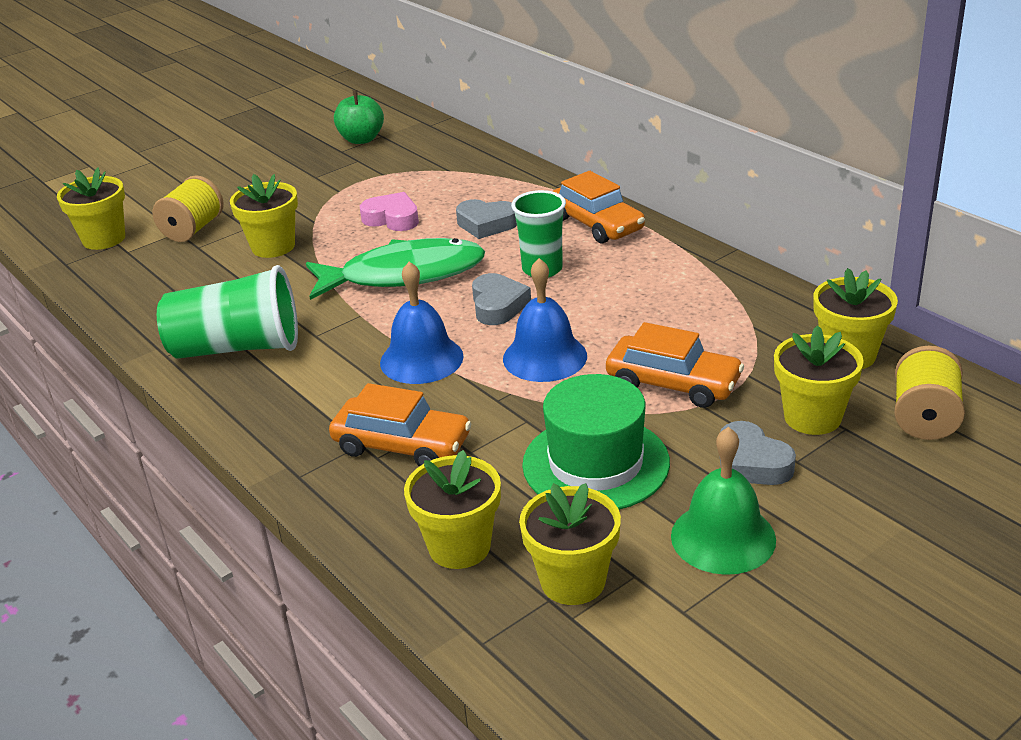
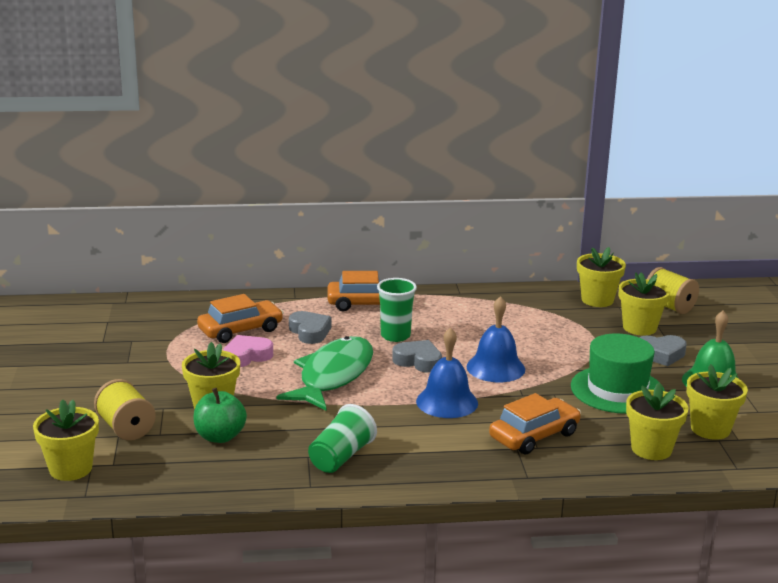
camera: 60 degrees left, 10 degrees down
(237, 348) = (341, 457): green cup -> green cup, size x0.67
(361, 139) = (98, 329): green apple -> green apple (220, 436)
(486, 224) = (310, 332): grey heart -> grey heart turned 75 degrees counterclockwise
(673, 383) = (568, 346): orange car -> orange car (240, 330)

